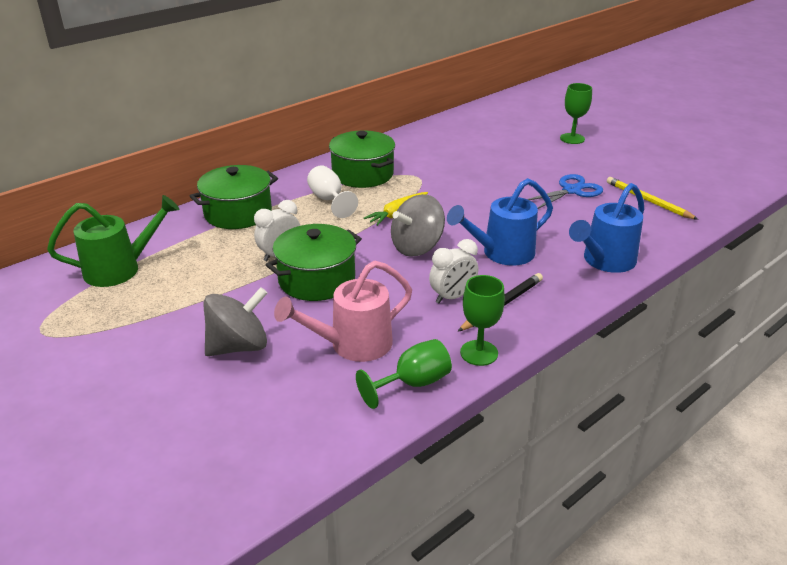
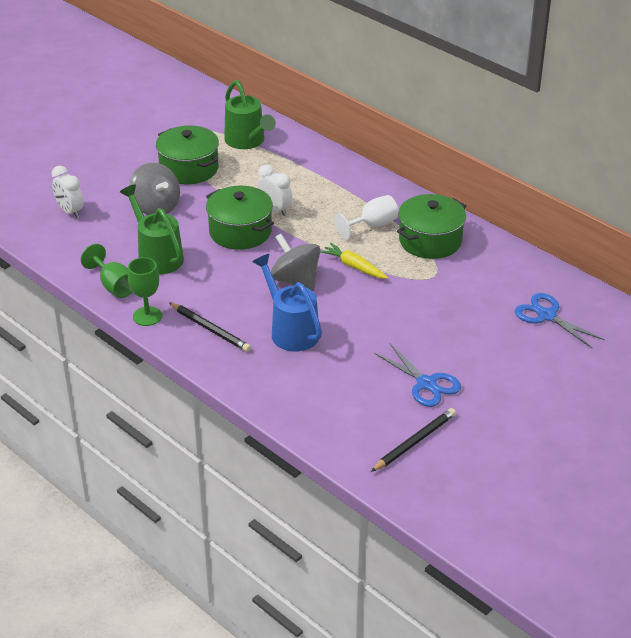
camera: 85 degrees right, 5 degrees up
(238, 213) = (339, 180): green pot -> green pot (189, 169)
(352, 345) = (157, 256): pink watering can -> green watering can
(452, 297) = (220, 302): white clock -> white clock (70, 211)
(476, 137) = (547, 316): none -> blue scissors
(572, 138) = (569, 394): green goblet -> none
(604, 261) = (283, 395): blue watering can -> none
(648, 201) = (414, 442): yellow pencil -> black pencil

